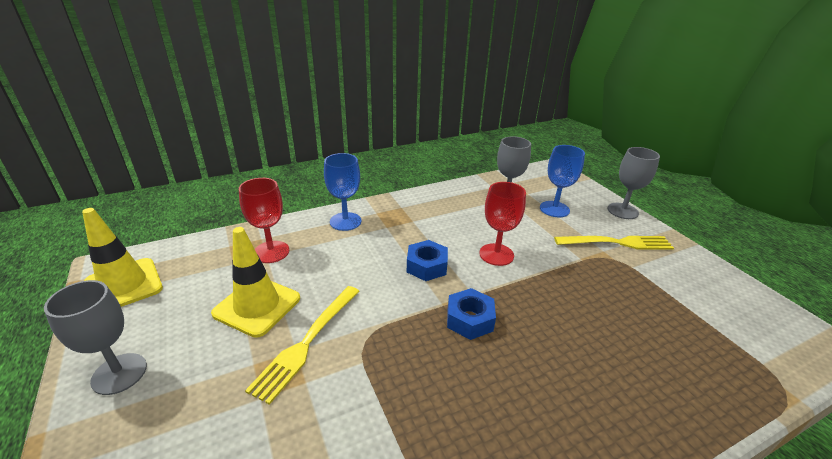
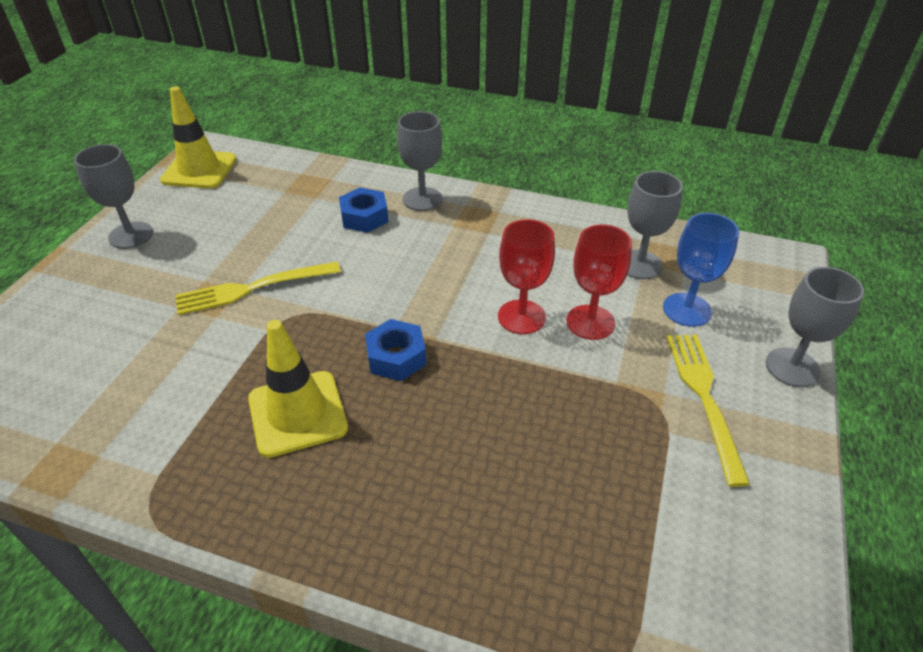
camera: 45 degrees right, 10 degrees up
(257, 306) = (257, 237): yellow traffic cone -> yellow traffic cone (297, 413)
(271, 252) = (323, 196): red goblet -> red goblet (590, 322)
(345, 221) = (422, 199): blue goblet -> grey goblet
(426, 266) = (432, 285): blue nut -> blue nut (364, 217)
(618, 243) = (703, 396): yellow fork -> yellow fork turned 135 degrees counterclockwise

